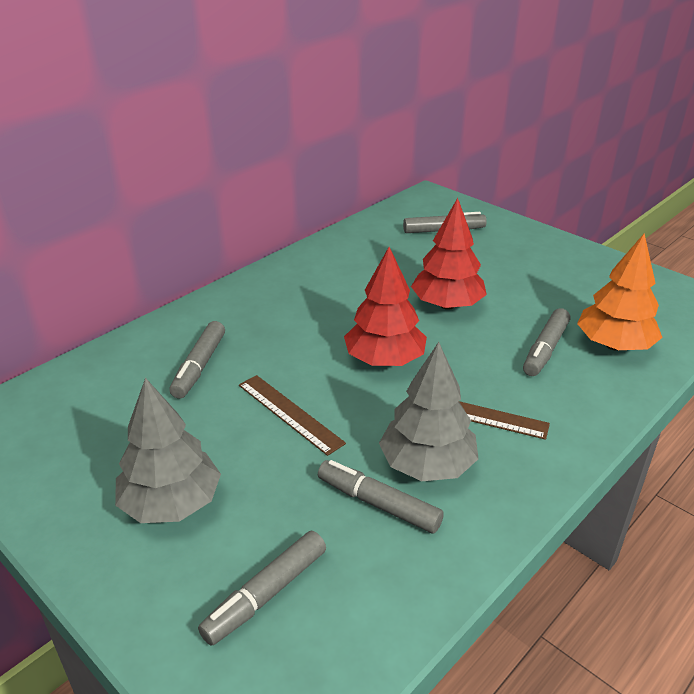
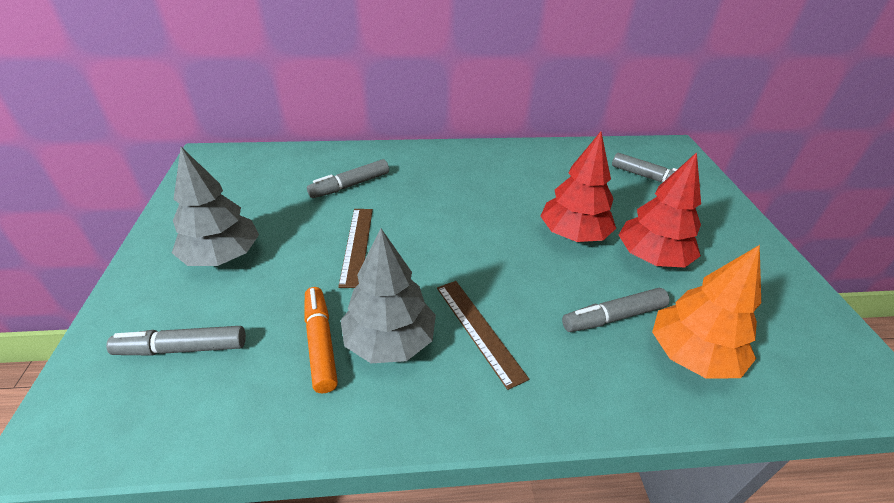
camera: 40 degrees right, 5 degrees up
(378, 503) = (321, 343): grey marker -> orange marker
(384, 360) = (467, 247): red tree -> red tree (652, 257)

